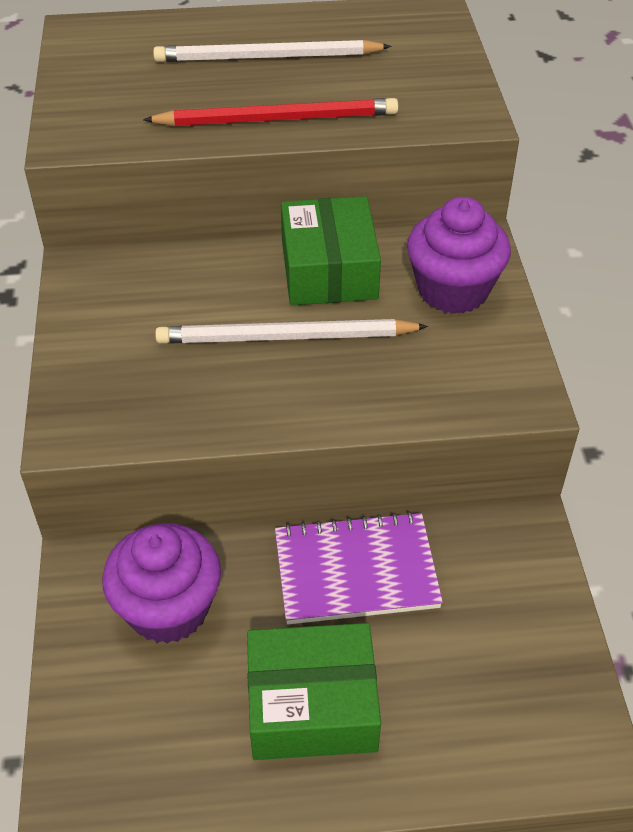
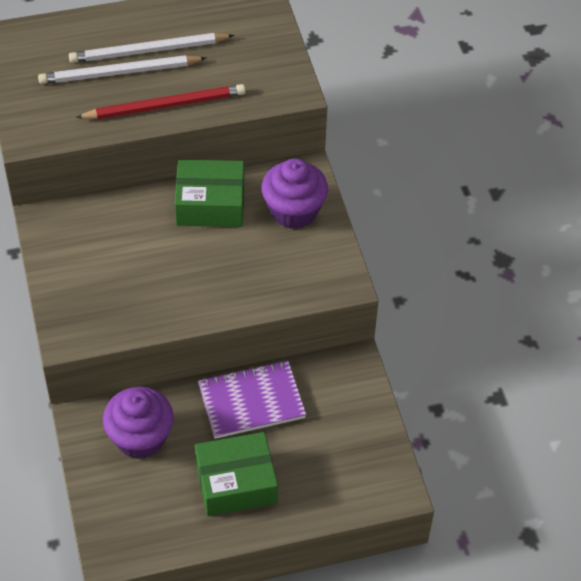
camera: 10 degrees left, 5 degrees up
(285, 337) = (189, 257): white pencil -> white pencil (119, 73)
(329, 269) = (210, 204): green box -> green box turned 75 degrees counterclockwise

